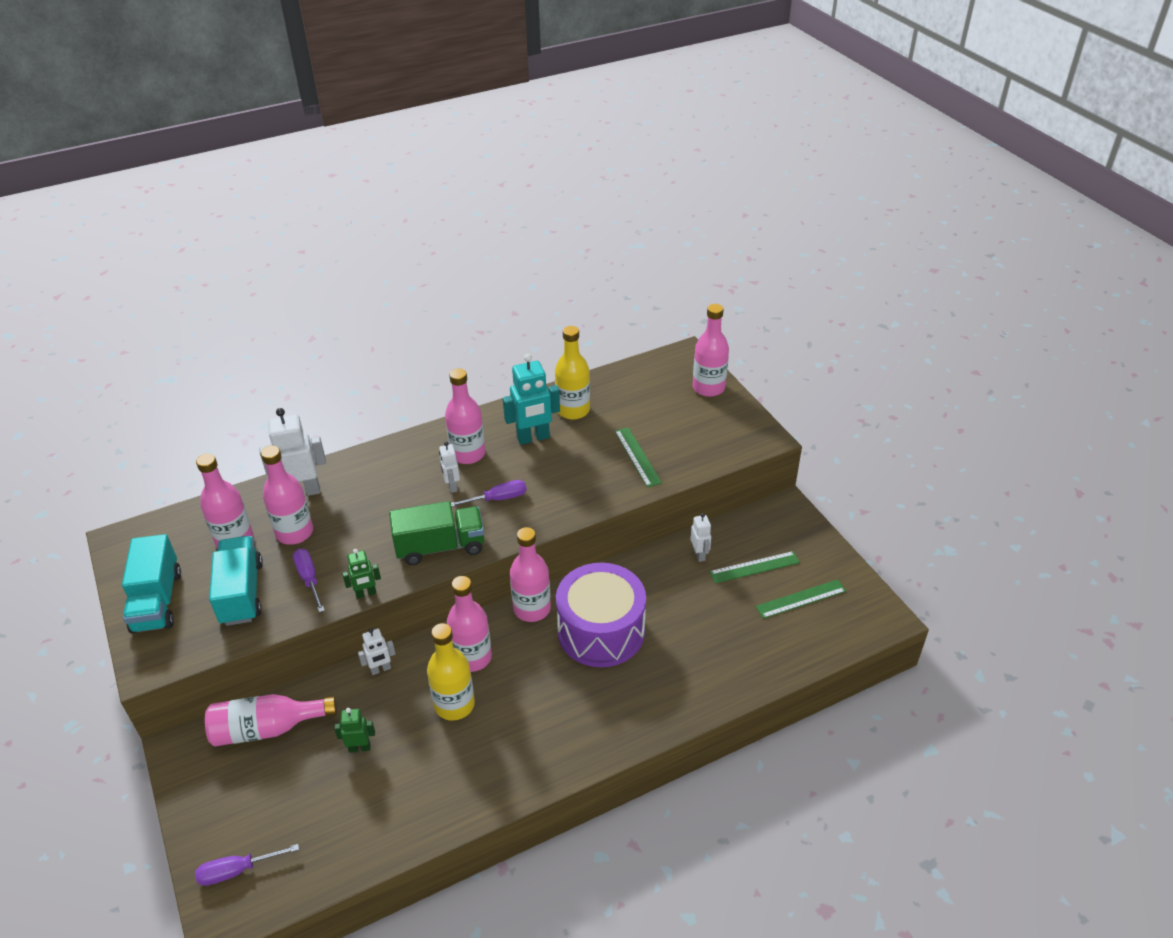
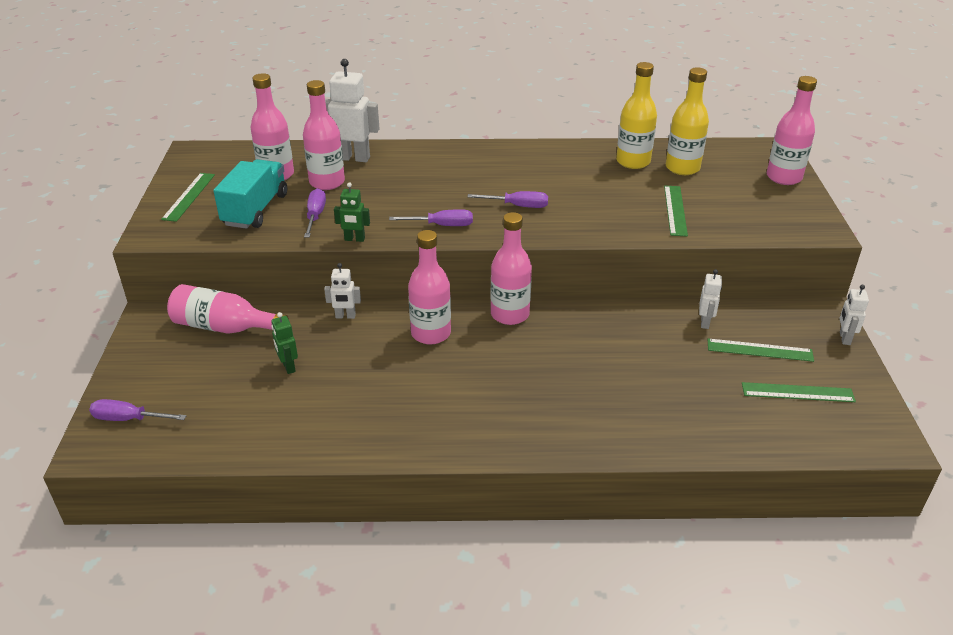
camera: 25 degrees right, 5 degrees down
(157, 601) = (189, 196): turquoise truck -> green ruler
(359, 747) = (288, 367): green robot -> green robot turned 135 degrees counterclockwise
(440, 547) = (442, 225): green truck -> purple screwdriver
(452, 486) = (482, 186): white robot -> white robot (844, 338)
(454, 705) = (391, 363): yellow bottle -> yellow bottle (682, 168)
(468, 454) = (513, 168): pink bottle -> none
(533, 438) = (581, 172): turquoise robot -> none
(601, 631) = (565, 352): purple drum -> none

